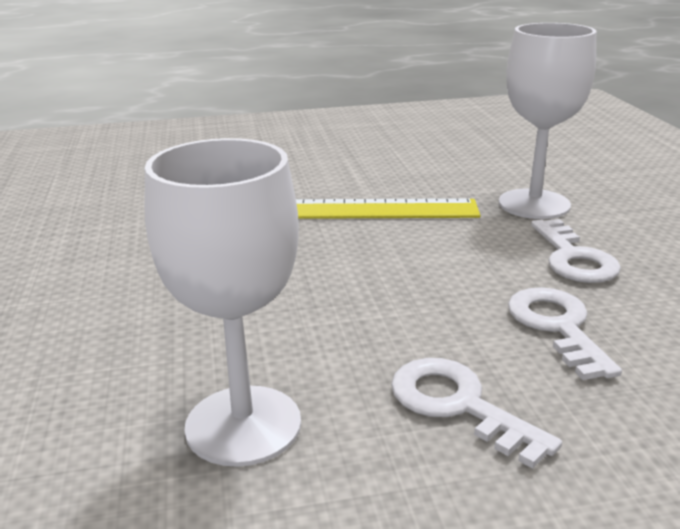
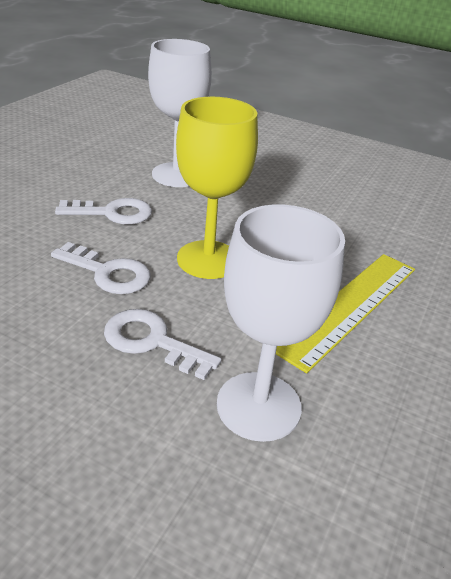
camera: 125 degrees right, 10 degrees up
(421, 288) = (208, 259): none -> yellow goblet

